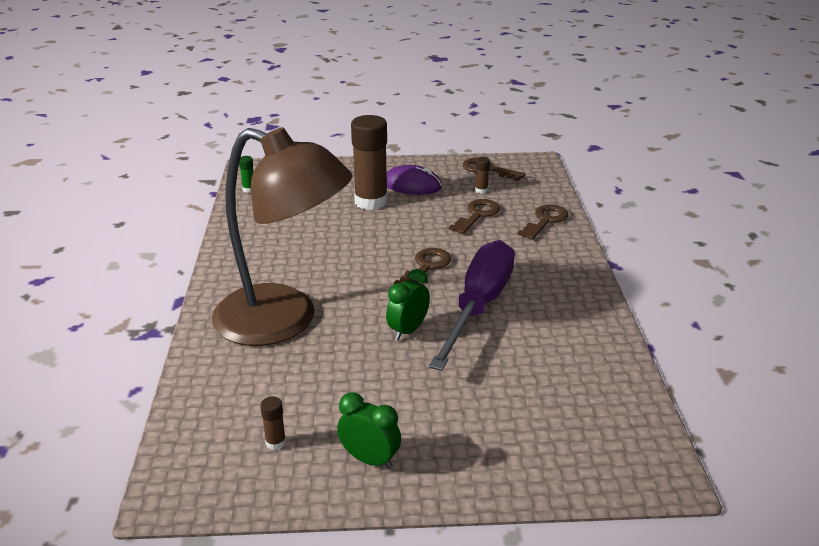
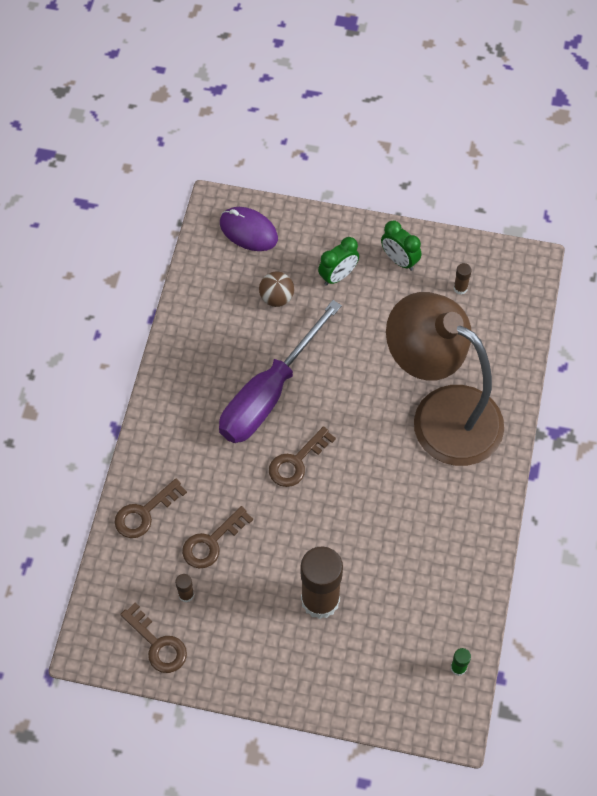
camera: 165 degrees left, 30 degrees up
(408, 330) = (339, 377): green clock -> green clock (338, 276)
(412, 185) = (262, 628): purple mouse -> purple mouse (248, 231)
(516, 387) = (276, 298): none -> brown ball

